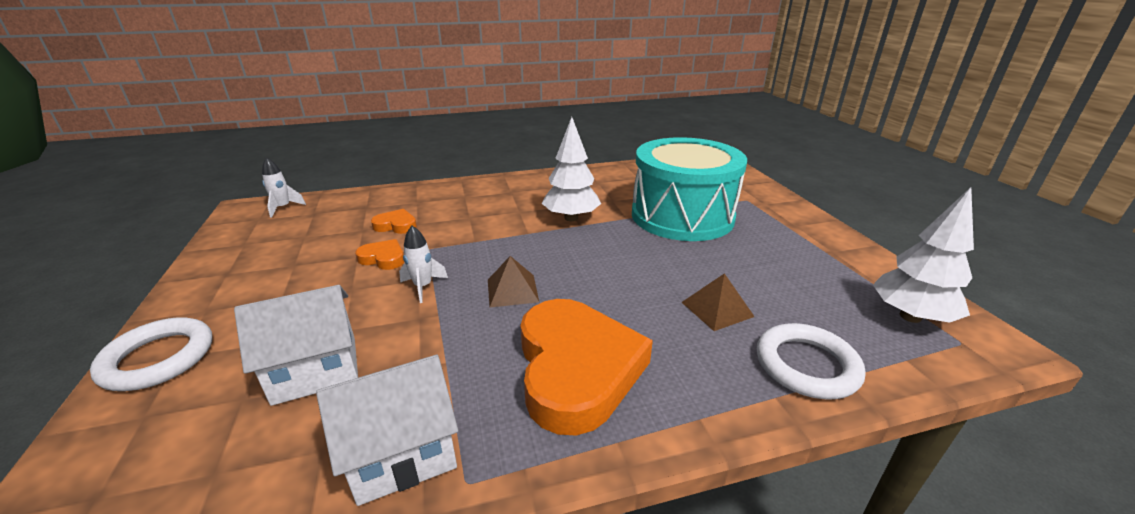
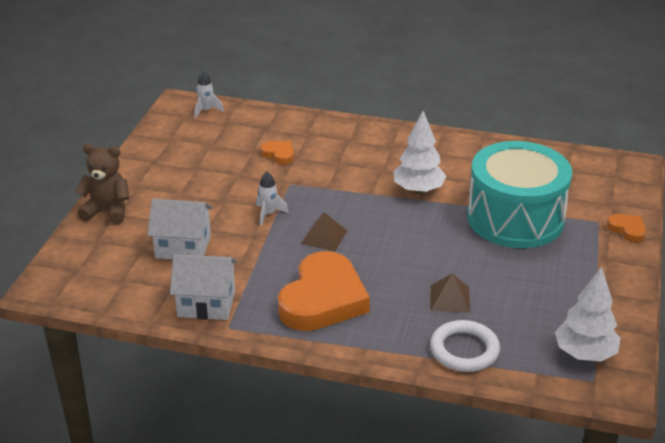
camera: 30 degrees right, 5 degrees up
(158, 358) = (107, 211): white ring -> brown teddy bear
(383, 258) = (255, 182): orange heart -> orange heart (627, 230)

